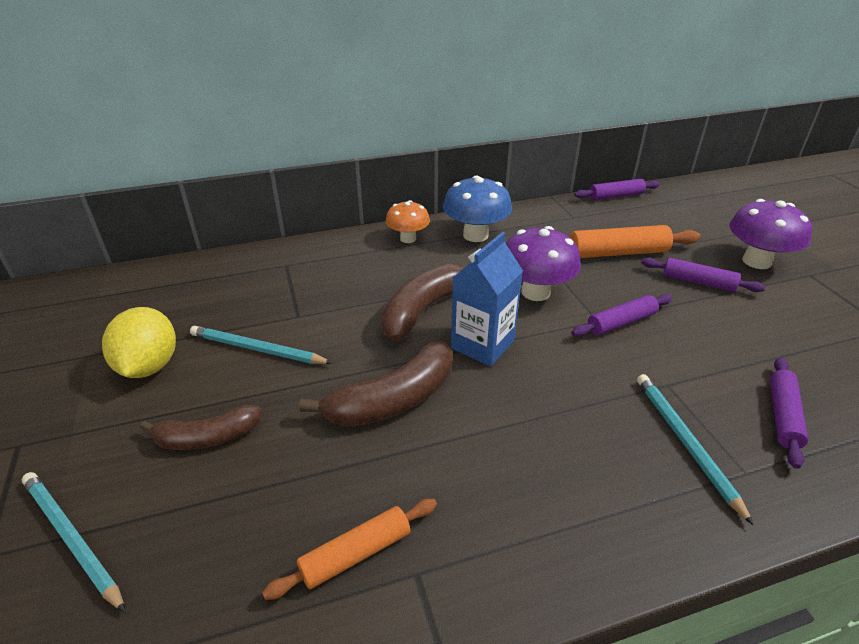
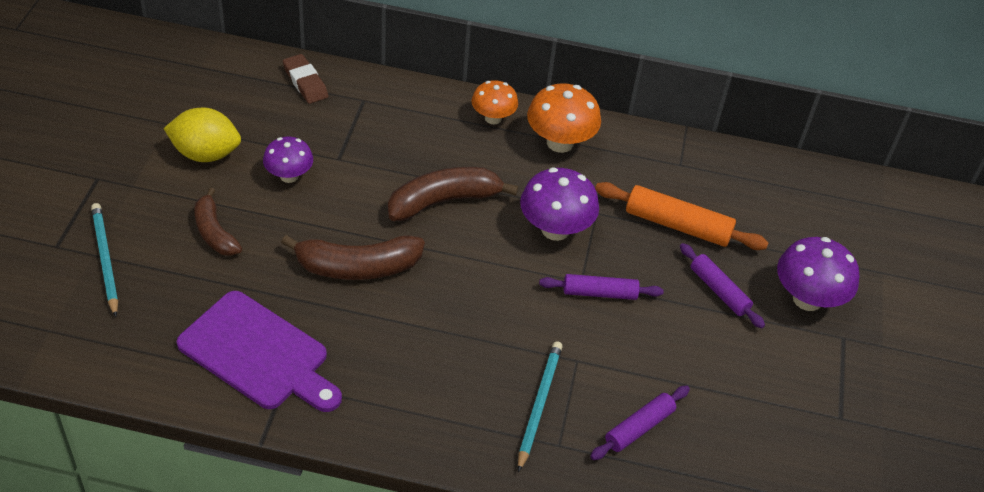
camera: 25 degrees right, 10 degrees up
(149, 366) = (206, 154): yellow lemon -> yellow lemon turned 75 degrees clockwise
(207, 438) = (214, 232): brown banana -> brown banana turned 45 degrees clockwise
(219, 271) = (305, 82): none -> brown eraser
(257, 349) = (289, 176): turquoise pencil -> purple mushroom
(356, 554) = (258, 354): orange rolling pin -> purple cutting board
(475, 235) = (560, 143): blue mushroom -> orange mushroom
(482, 345) = (463, 256): blue carton -> none
(616, 196) = (757, 158): purple rolling pin -> none

